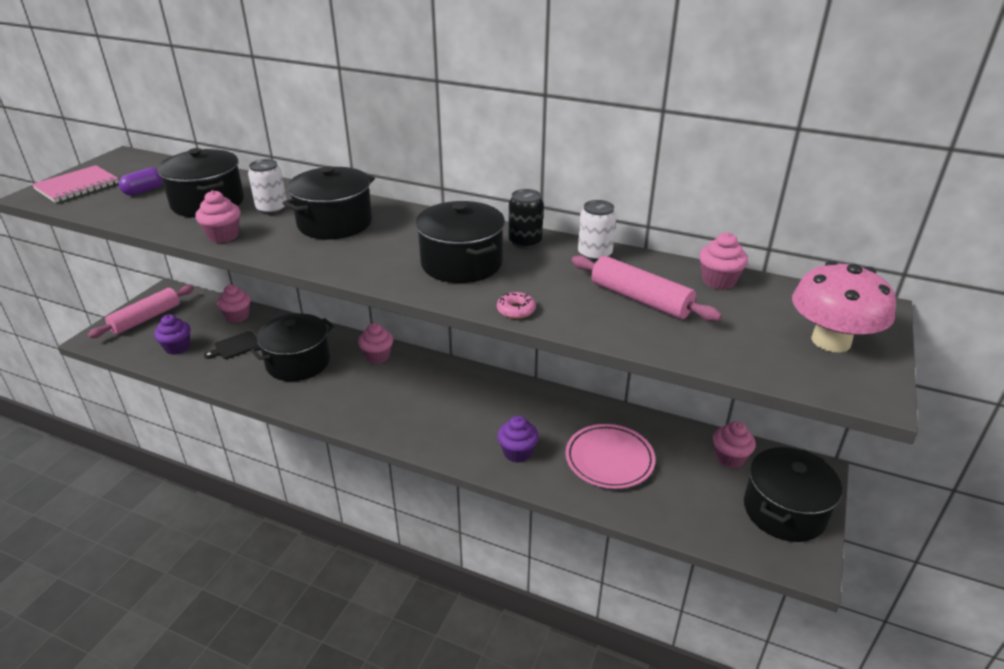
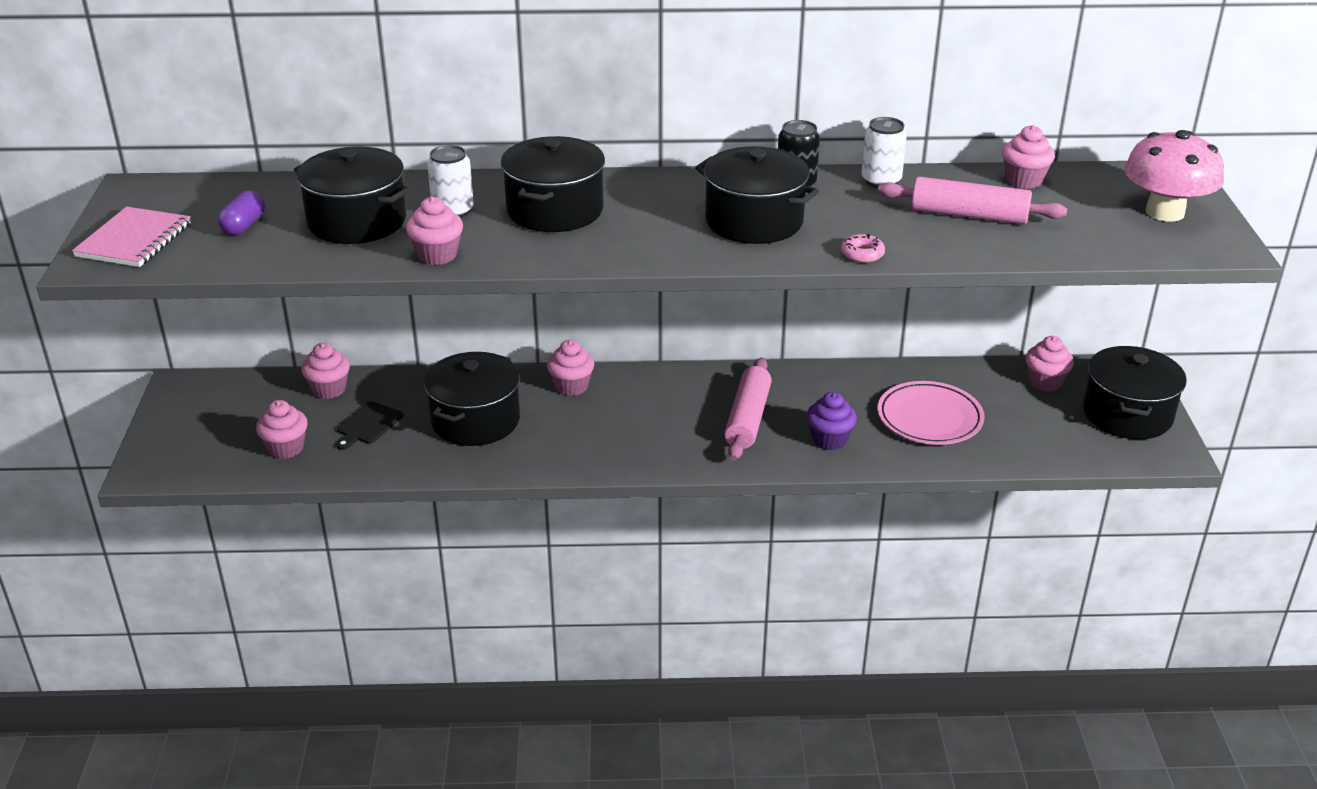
camera: 25 degrees left, 0 degrees up
(146, 318) = (194, 426): pink rolling pin -> pink rolling pin (747, 418)
(177, 347) = (286, 448): purple cupcake -> pink cupcake

